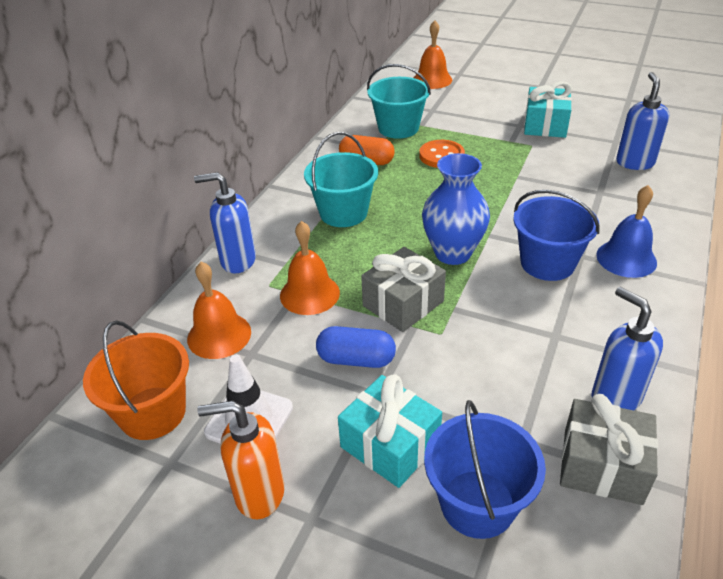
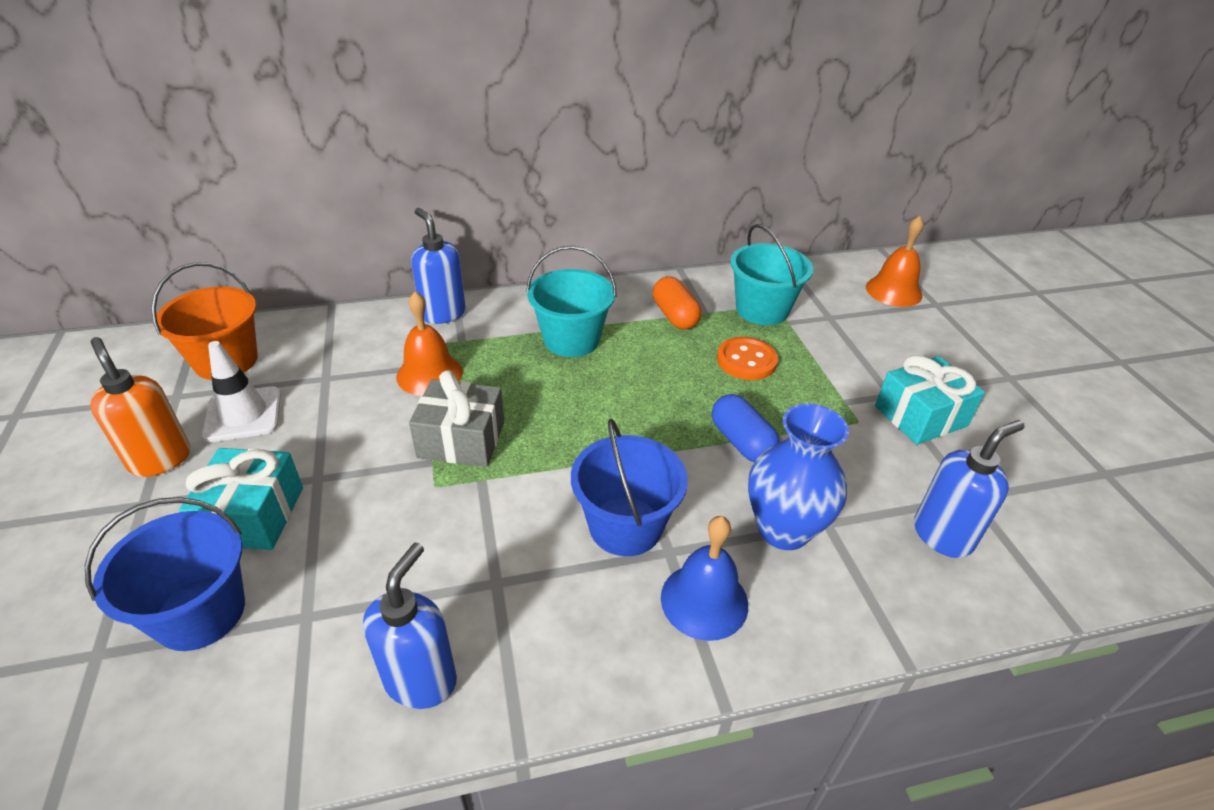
camera: 50 degrees right, 0 degrees up
(219, 335) = (337, 350): orange bell -> none
(356, 359) = (357, 443): blue capsule -> blue capsule (741, 442)
(452, 253) = (574, 441): blue vase -> blue vase (783, 529)
(602, 465) = (299, 705): grey gift -> none

